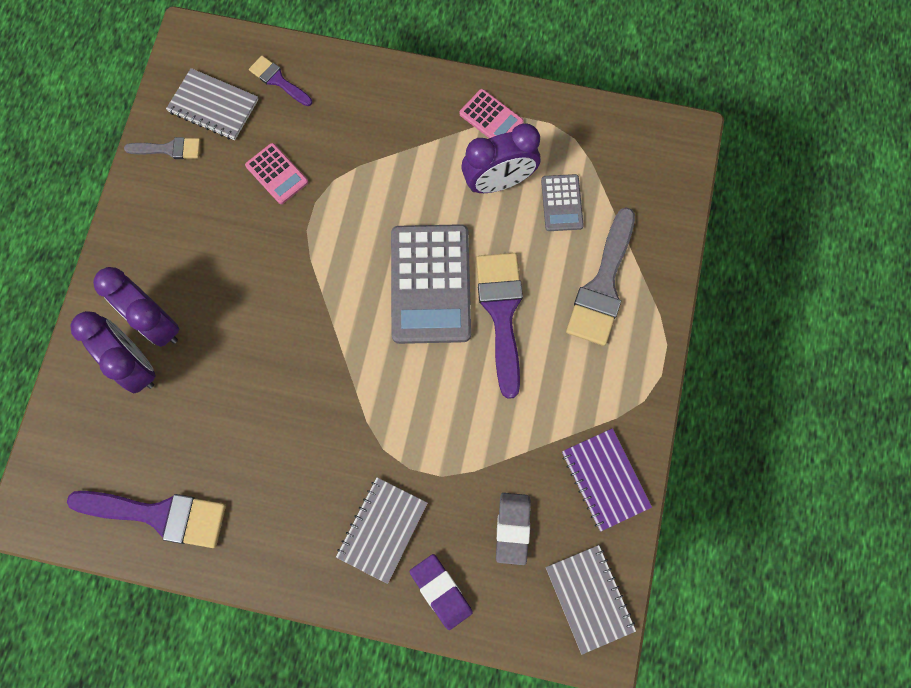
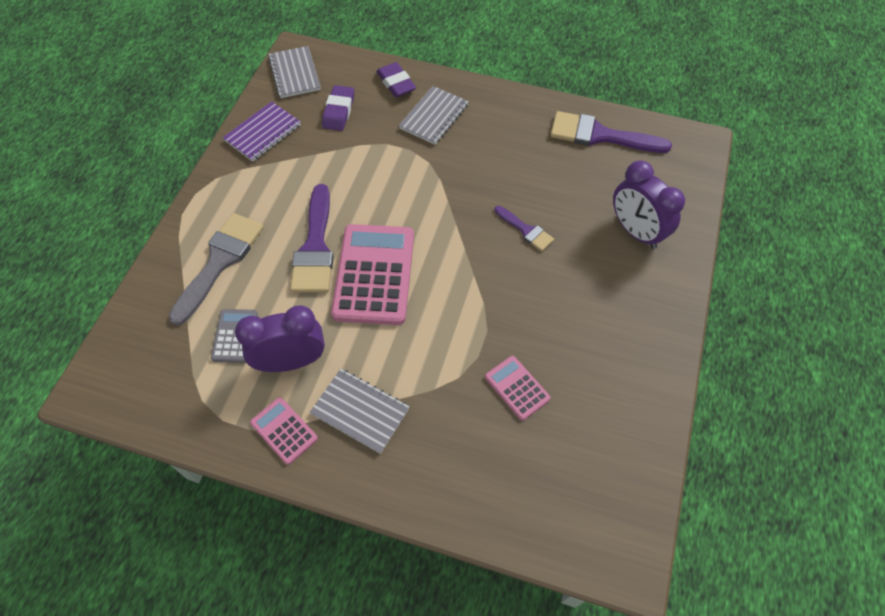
camera: 175 degrees left, 15 degrees down
(156, 322) = (622, 262): purple clock -> none
(169, 149) = (633, 424): grey brush -> none
(213, 106) = (590, 471): grey notebook -> grey notebook (360, 411)
(278, 80) = (517, 497): purple brush -> purple brush (526, 230)
(430, 284) = (374, 274): grey calculator -> pink calculator
(512, 528) = (339, 111): grey eraser -> purple eraser
(605, 479) = (263, 133): purple notebook -> purple notebook turned 60 degrees clockwise

